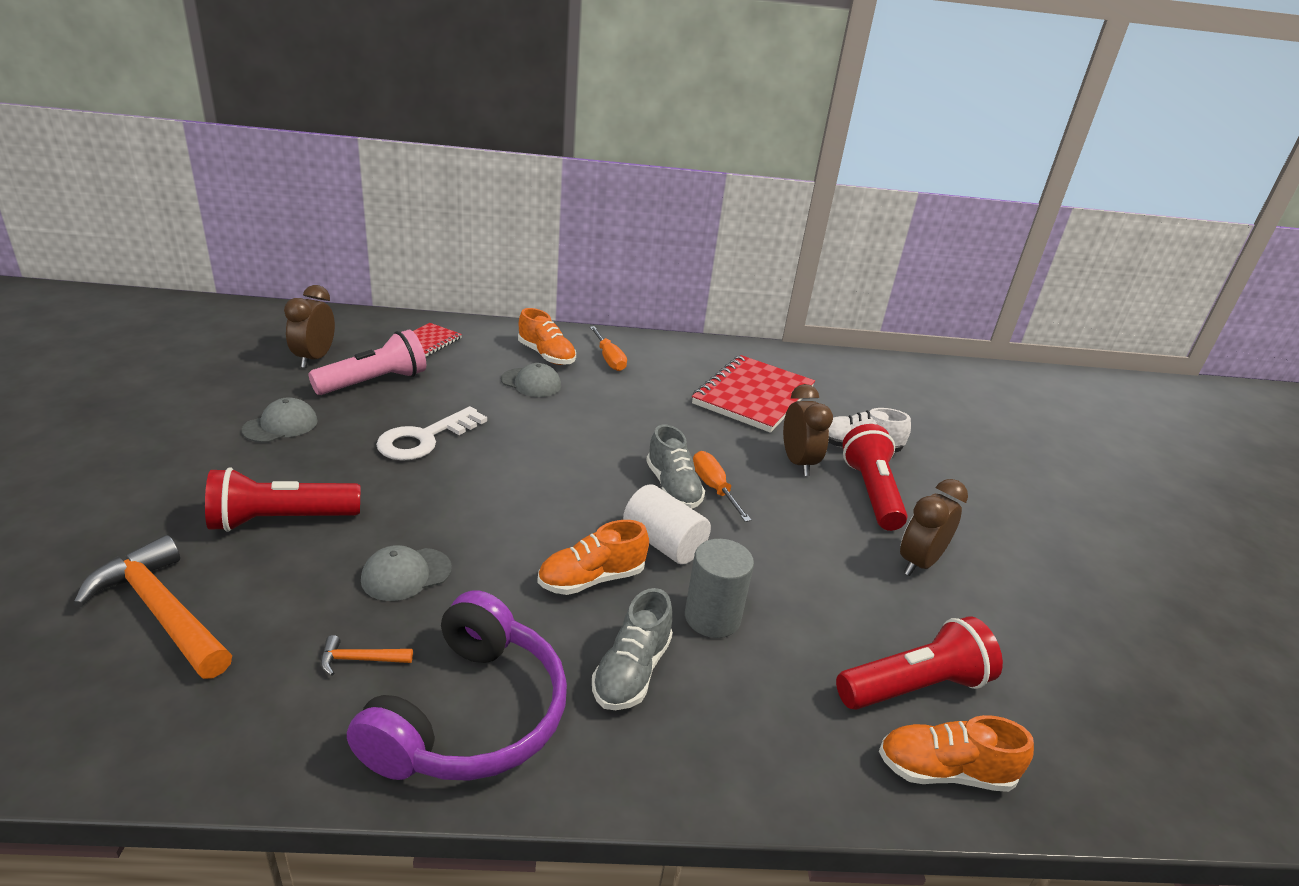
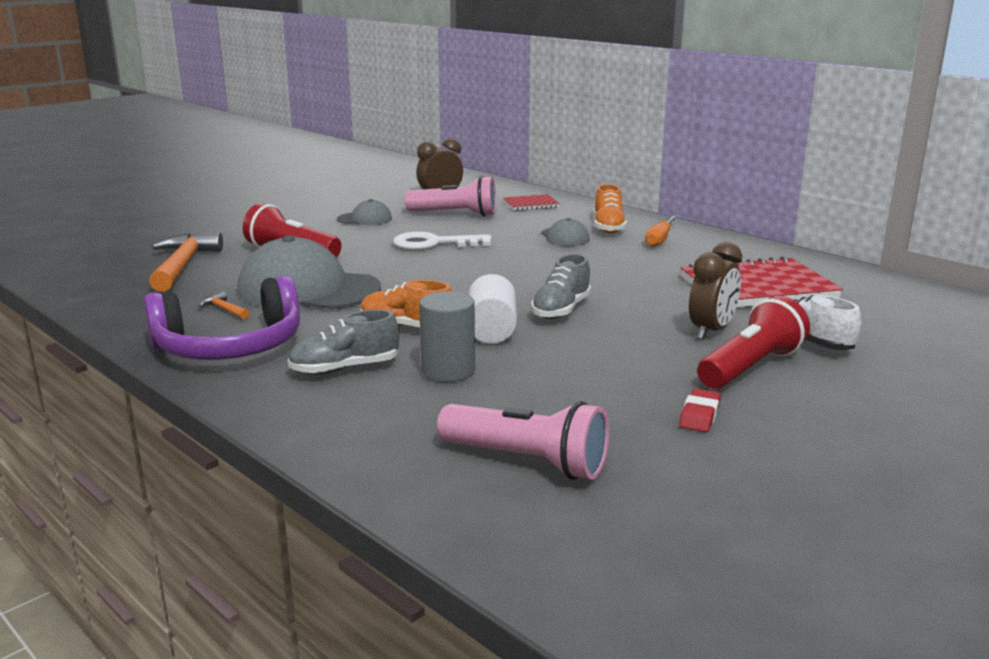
camera: 50 degrees right, 10 degrees down
(406, 574) = (308, 290): grey cap -> grey cap, size x2.12
(713, 488) = (596, 320): orange screwdriver -> none
(914, 687) = (527, 462): red flashlight -> pink flashlight
(919, 563) = (699, 415): brown clock -> red eraser
(944, 771) = (450, 502): orange shoe -> none

